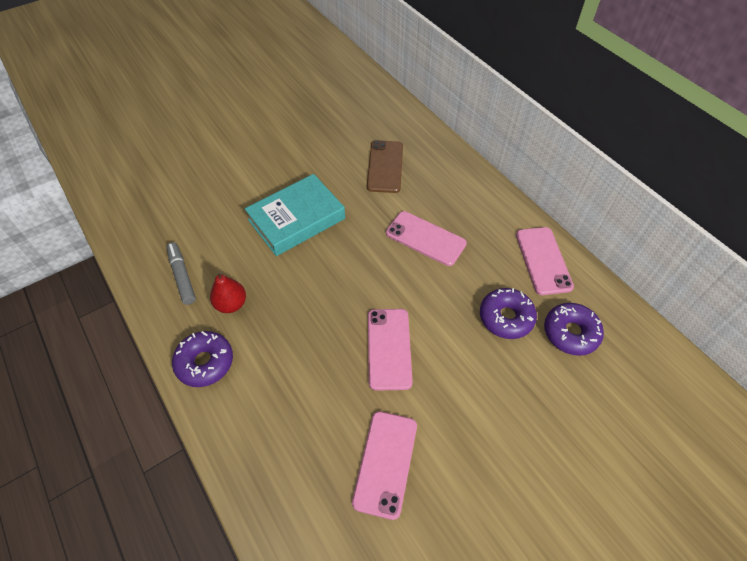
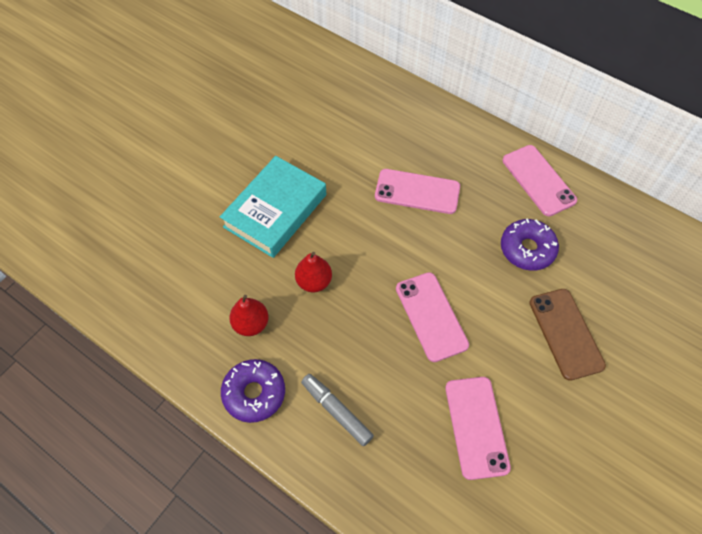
camera: 20 degrees left, 5 degrees up
(182, 276) = (182, 312): grey marker -> grey marker (337, 411)
(300, 286) = (314, 282): none -> red pear
(385, 166) = (341, 124): brown phone -> brown phone (565, 333)
(570, 333) = (590, 245): purple donut -> none

